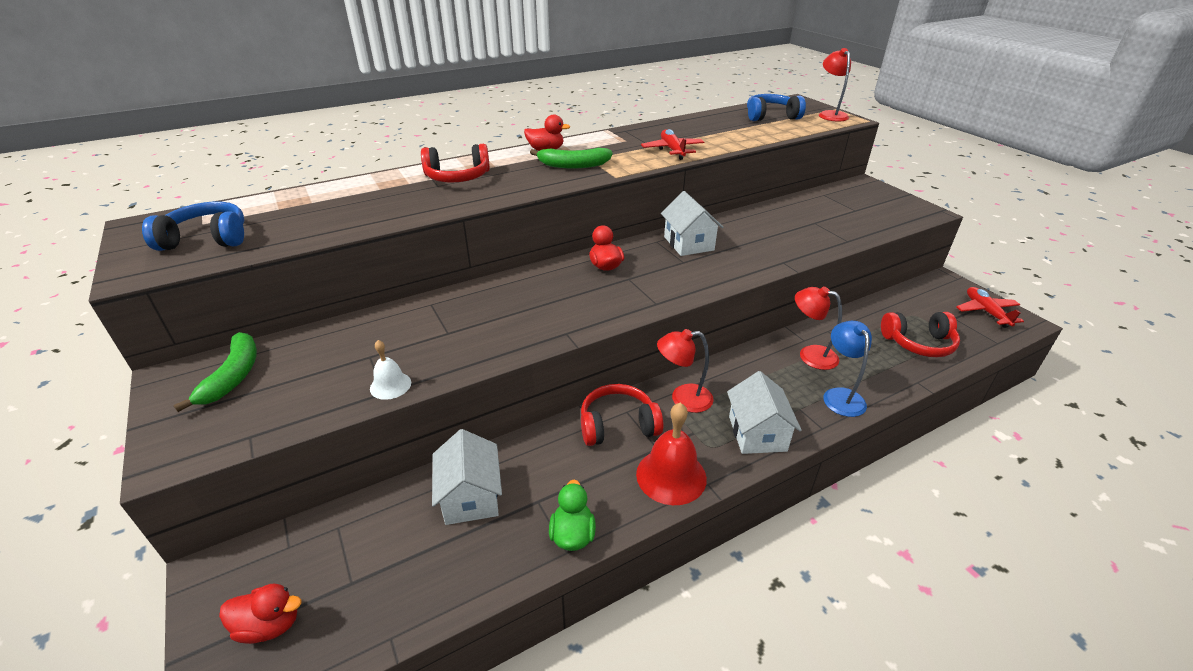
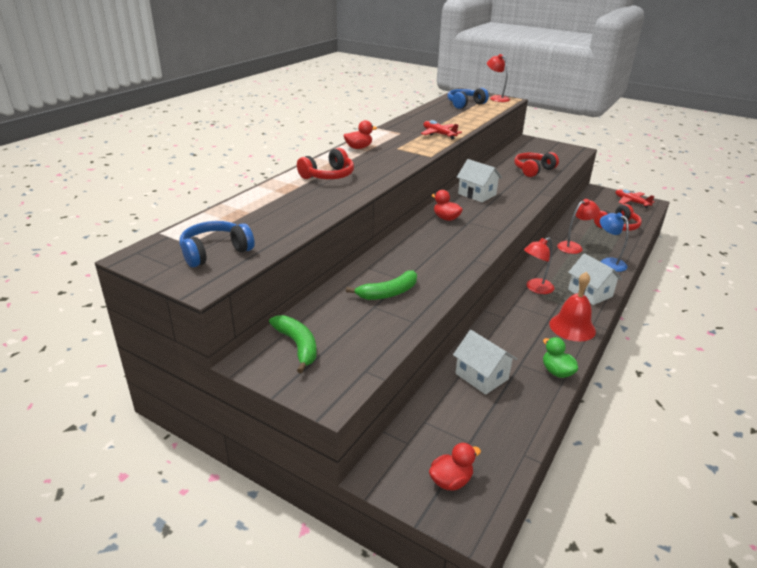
camera: 30 degrees left, 5 degrees down
(390, 385) = (411, 317): white bell -> none
(573, 165) = (393, 154): green banana -> green banana (388, 293)
(618, 425) = (517, 313): red headphones -> red headphones (533, 170)
(810, 355) = (573, 246): red lamp -> red lamp turned 150 degrees clockwise

